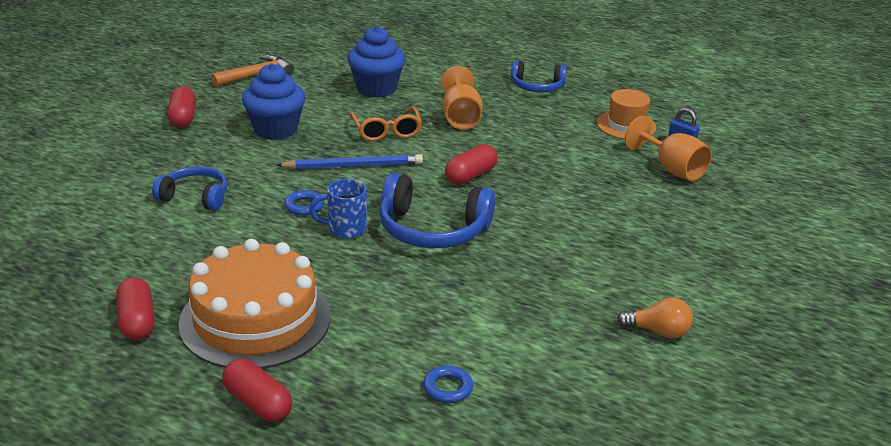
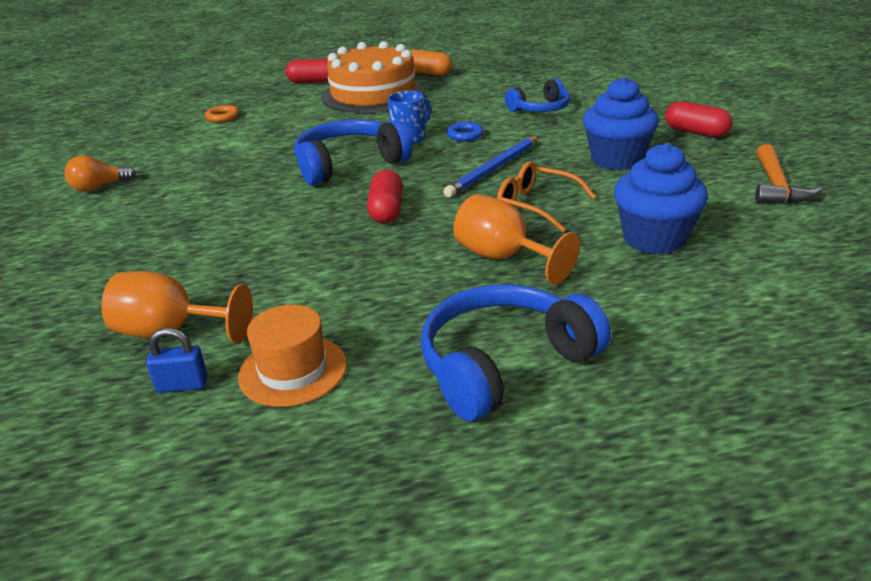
camera: 140 degrees right, 0 degrees up
(137, 321) = (428, 73): red capsule -> orange capsule
(448, 388) = (223, 117): blue ring -> orange ring
(537, 86) = (504, 365): blue headphones -> blue headphones, size x1.59

